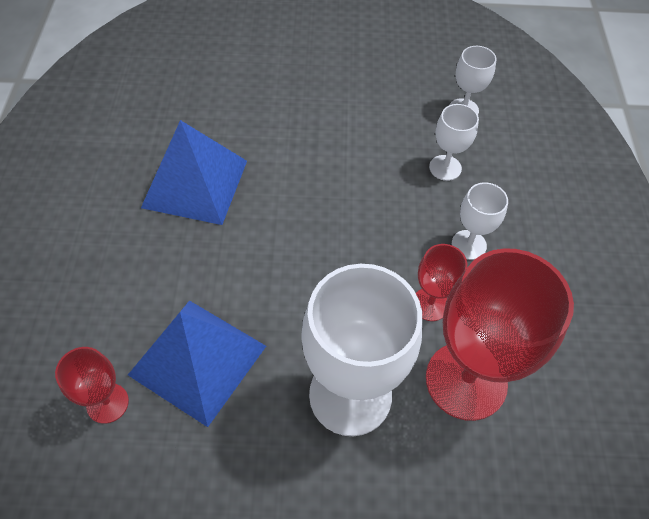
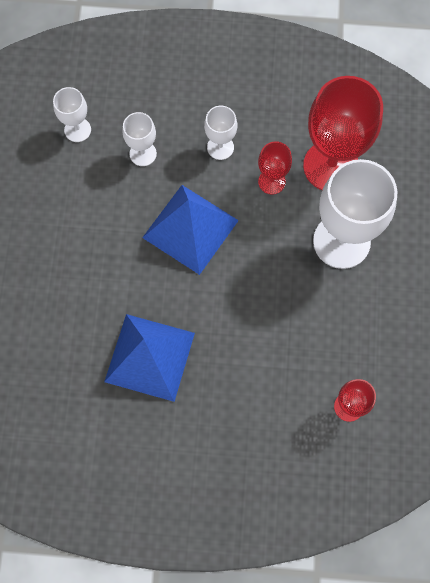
camera: 85 degrees left, 15 degrees up
(198, 360) = (315, 345): blue pyramid -> blue pyramid (190, 229)

